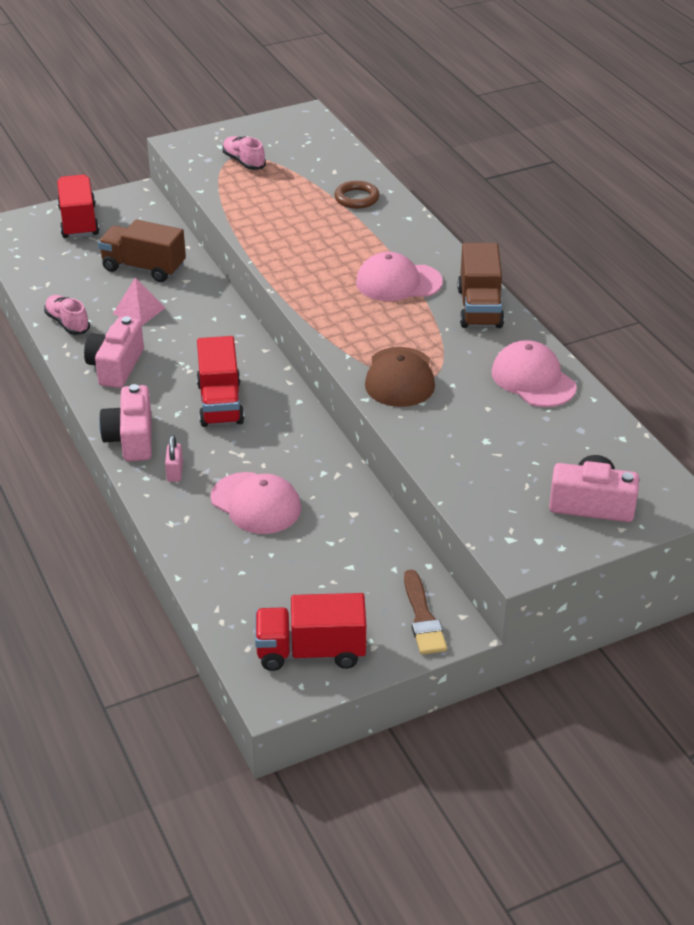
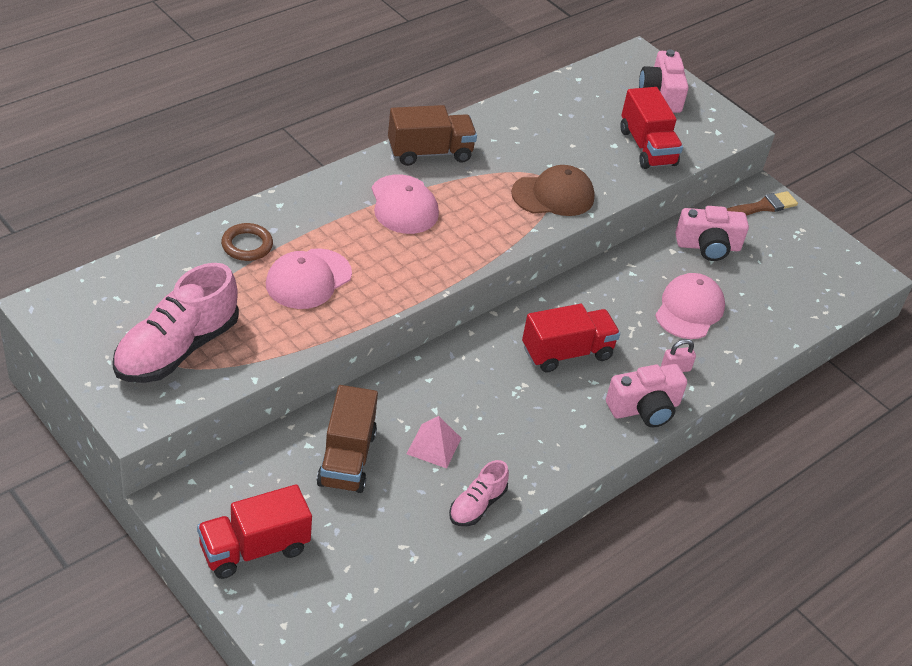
camera: 110 degrees left, 5 degrees up
(116, 366) = (539, 444): pink camera -> pink camera (708, 246)
(244, 162) = (177, 349): pink shoe -> pink shoe, size x1.92
(311, 651) = (825, 260): red truck -> red truck (647, 147)
(533, 379) = (524, 121): pink cap -> pink cap (308, 279)

